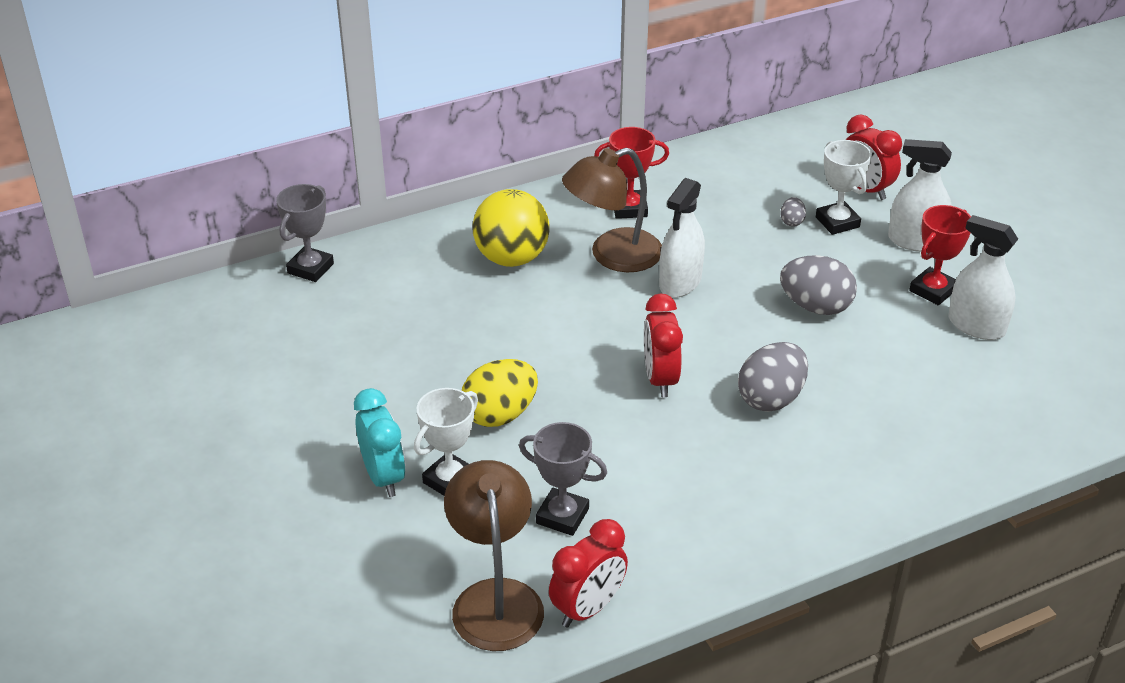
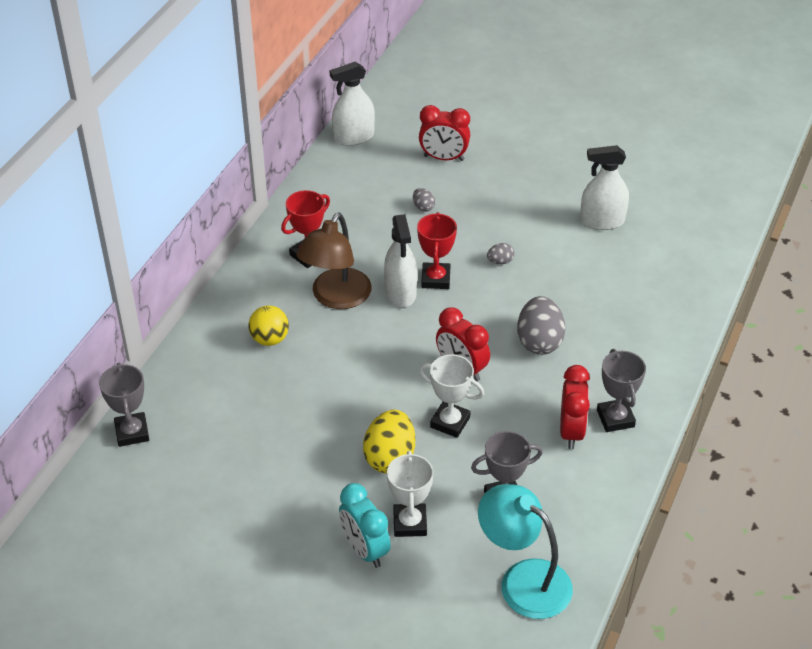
camera: 40 degrees left, 5 degrees up
(383, 477) = (365, 550): turquoise clock -> turquoise clock turned 150 degrees counterclockwise
(495, 598) = (523, 580): brown lamp -> turquoise lamp
(511, 258) = (270, 339): yellow ball -> yellow ball, size x0.61
(588, 608) = (582, 548): red clock -> red clock (571, 431)
(769, 513) = (615, 418): none -> grey trophy
(815, 307) = (500, 261): grey egg -> grey egg, size x0.47
(837, 222) = (451, 192): white trophy -> white trophy (450, 422)
(915, 241) = (511, 180): white spray bottle -> white spray bottle (354, 137)
(933, 290) = (555, 210): red trophy -> red trophy (435, 279)

